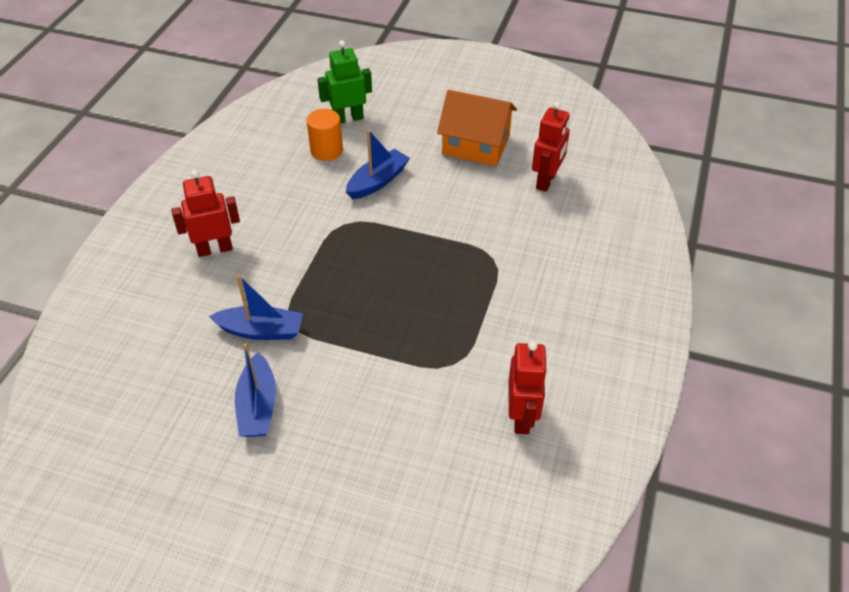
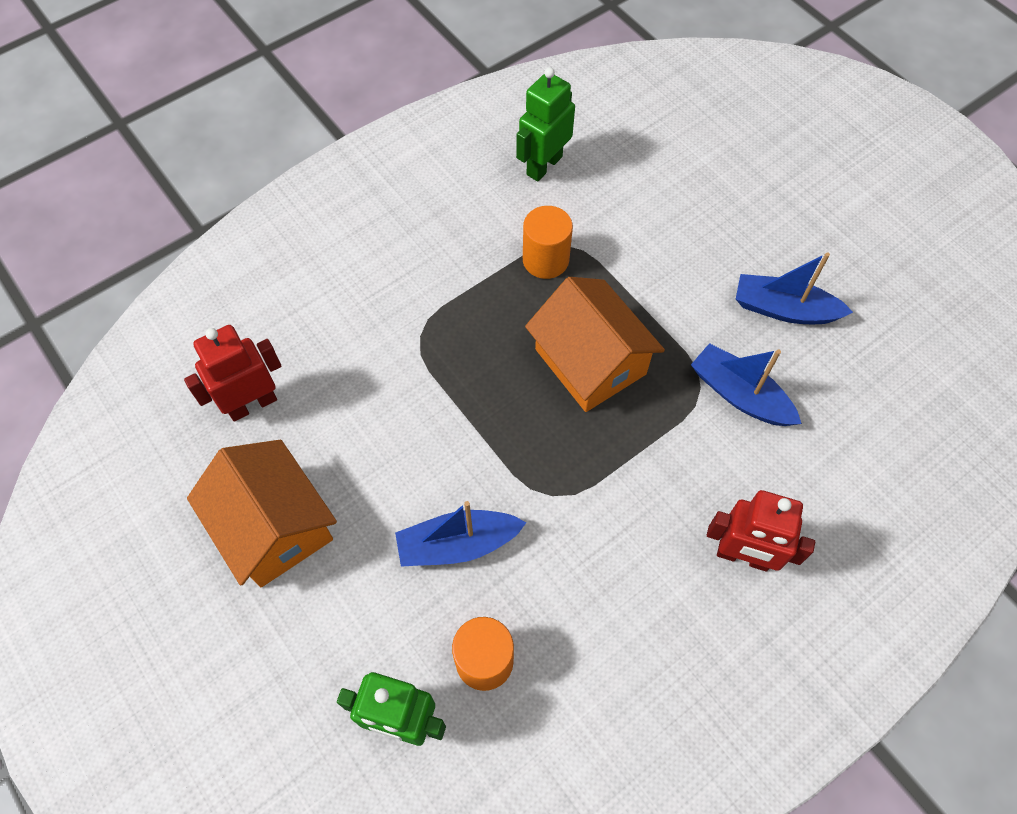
camera: 145 degrees left, 15 degrees up
(258, 406) = (784, 309): blue boat -> blue boat turned 105 degrees counterclockwise
(374, 299) = (590, 361): none -> orange house
(456, 345) = (545, 260): none -> orange cylinder
(522, 417) = (544, 165): red robot -> green robot

